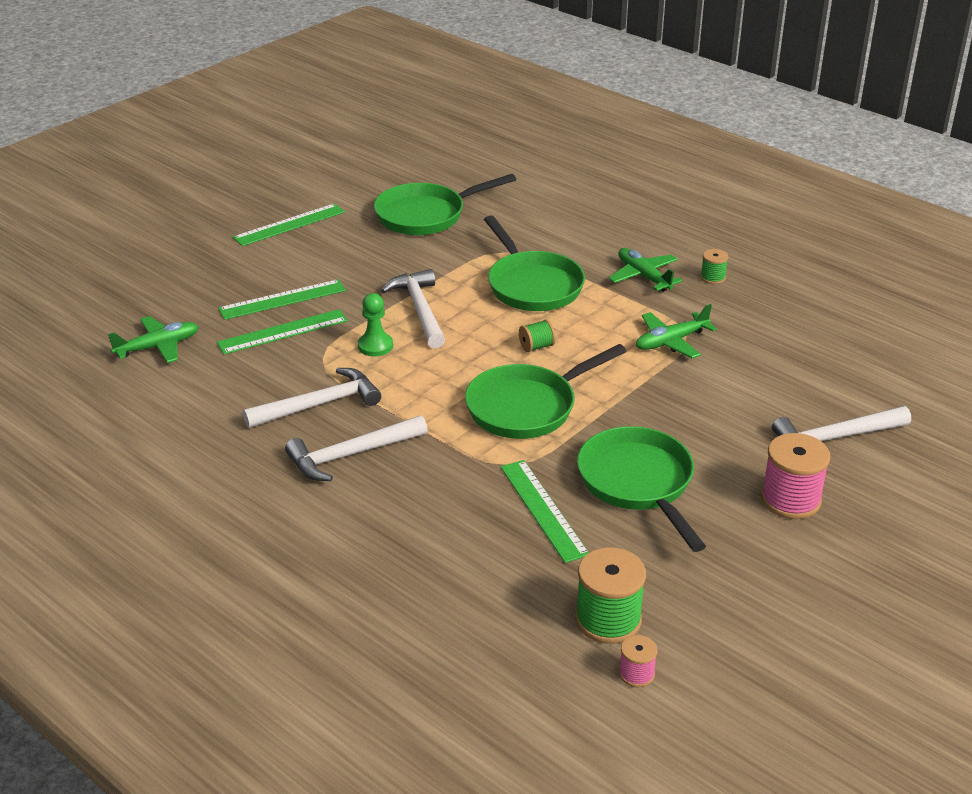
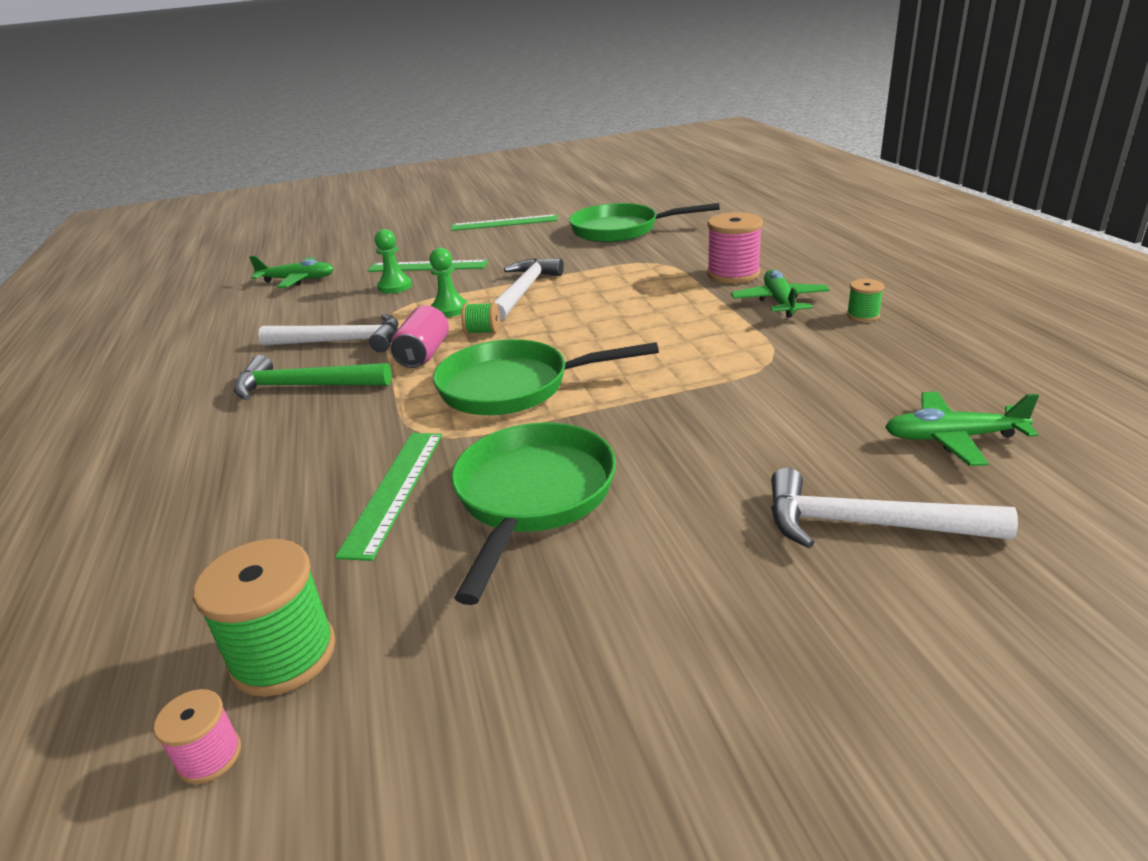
camera: 35 degrees right, 5 degrees down
(283, 332) = (395, 286): green ruler -> green pawn
(351, 455) = (304, 386): white hammer -> green hammer
(414, 397) = (424, 354): none -> pink can
(532, 285) = (651, 290): green pan -> none
(536, 346) = (592, 338): green spool -> green spool (482, 332)
(671, 342) = (745, 363): green plane -> green plane (952, 438)
(790, 500) = (713, 586): pink spool -> pink spool (733, 274)

